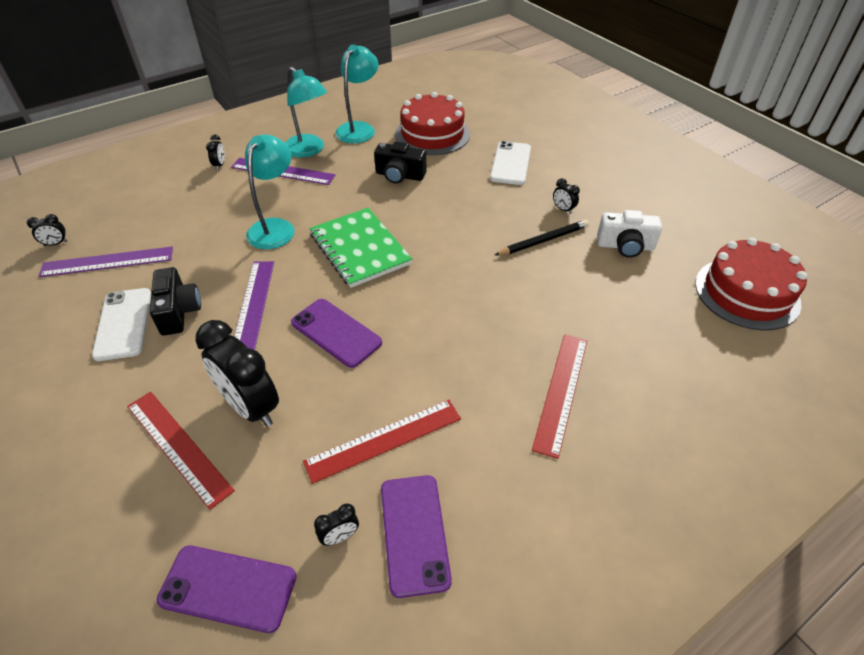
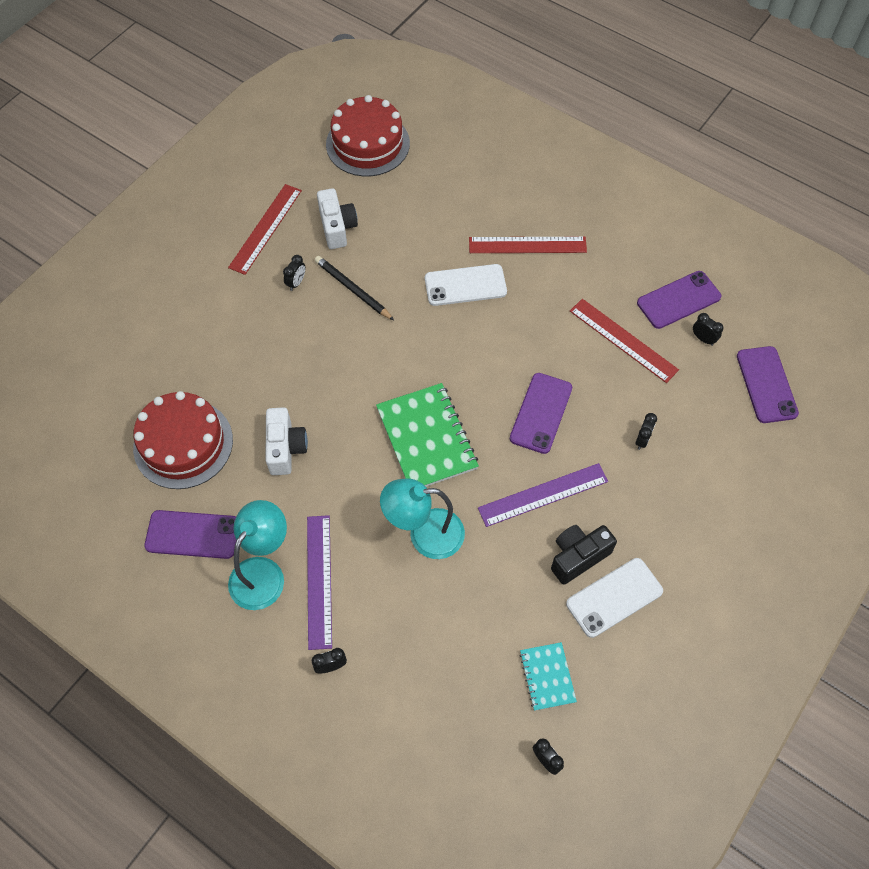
camera: 110 degrees left, 15 degrees up
(107, 262) = (547, 677): purple ruler -> turquoise notebook
(178, 446) = (699, 471): red ruler -> red ruler (265, 228)
(251, 407) = (642, 440): black clock -> black clock, size x0.42
(359, 128) = (192, 534): turquoise lamp -> purple phone
(359, 249) = (427, 438): green notebook -> green notebook turned 60 degrees counterclockwise
(399, 175) = (285, 448): black camera -> white camera
(510, 163) = (225, 346): white phone -> white phone (465, 285)

